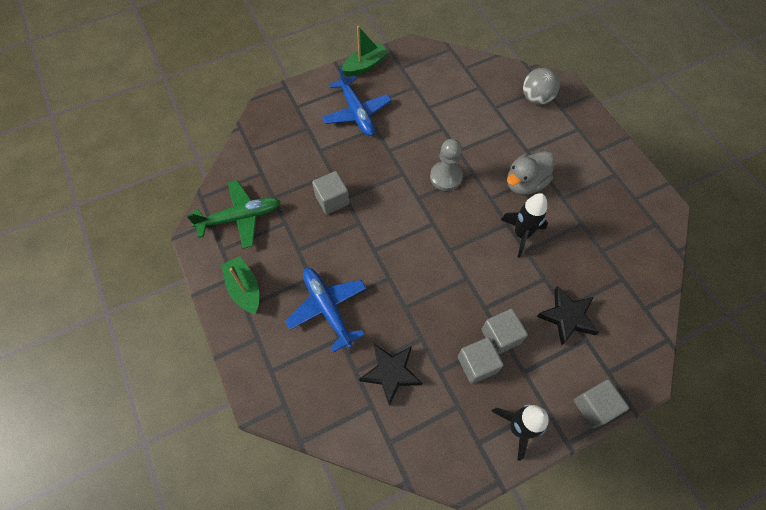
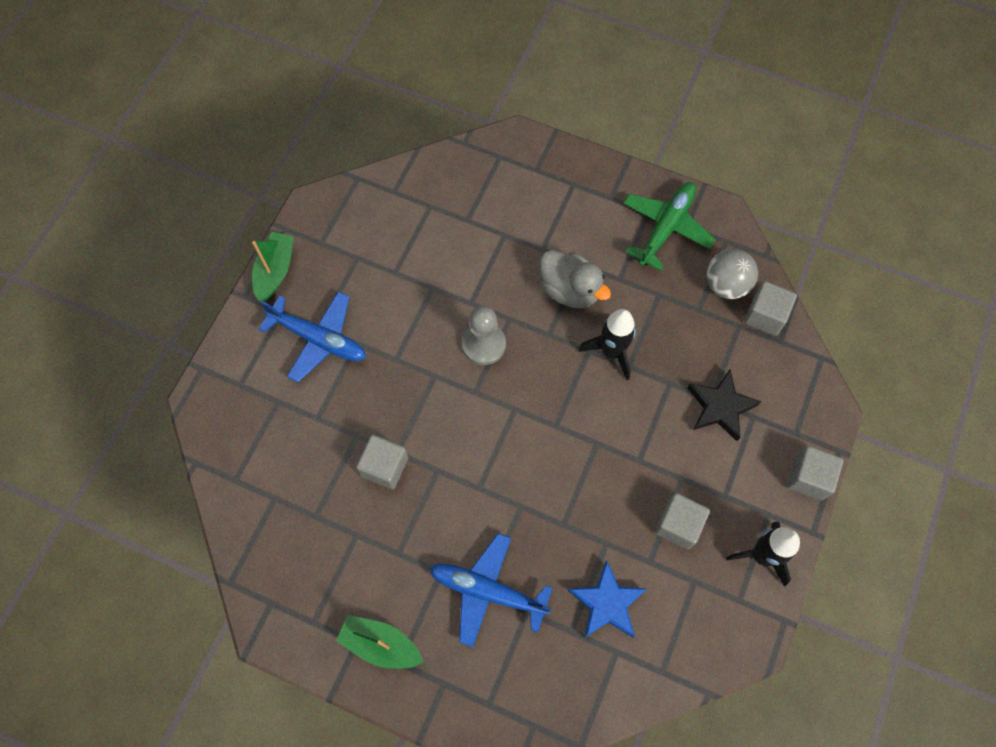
camera: 40 degrees left, 5 degrees up
(240, 218) = (299, 570): green plane -> green plane (665, 228)
(391, 373) = (606, 603): black star -> blue star
(500, 336) = (676, 478): grey cube -> grey cube (765, 316)
(525, 183) = (570, 290): grey duck -> grey duck turned 60 degrees counterclockwise
(536, 98) = (502, 177): grey ball -> grey ball (726, 285)

